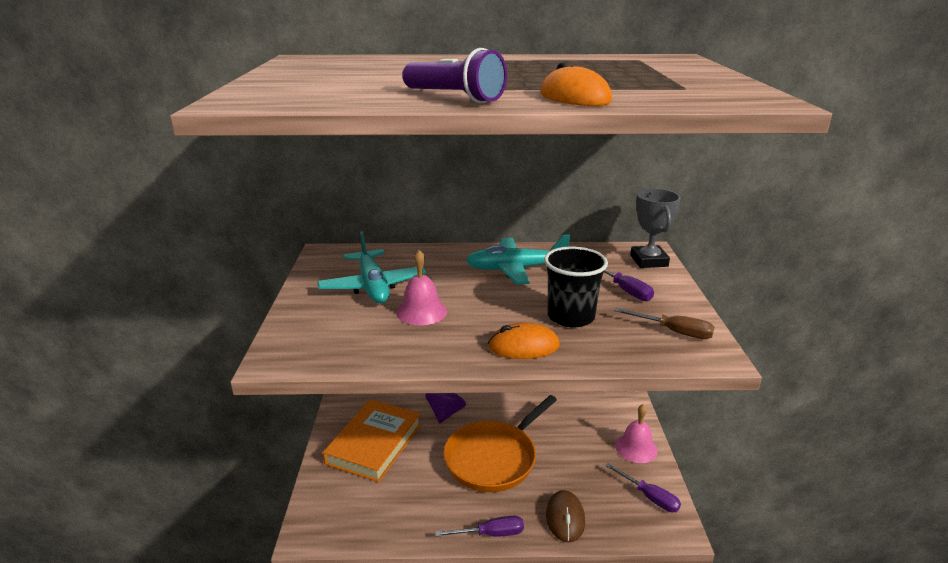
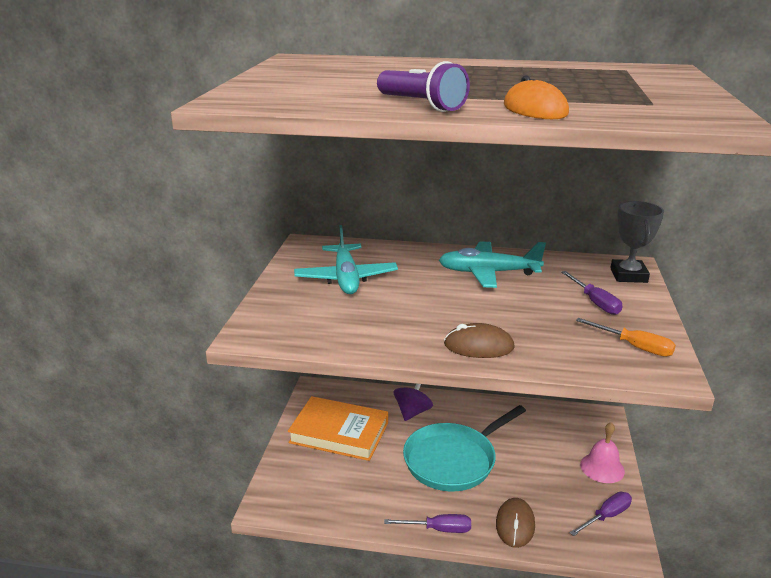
camera: 10 degrees right, 0 degrees up
(374, 443) = (339, 433): orange book -> orange book turned 75 degrees clockwise
(421, 311) = (387, 305): pink bell -> none
(494, 458) = (453, 460): orange pan -> turquoise pan
(523, 346) = (478, 346): orange mouse -> brown mouse
(570, 317) = (532, 323): black cup -> none
(649, 497) = (606, 516): purple screwdriver -> purple screwdriver turned 90 degrees counterclockwise
(673, 332) = (634, 346): brown screwdriver -> orange screwdriver

